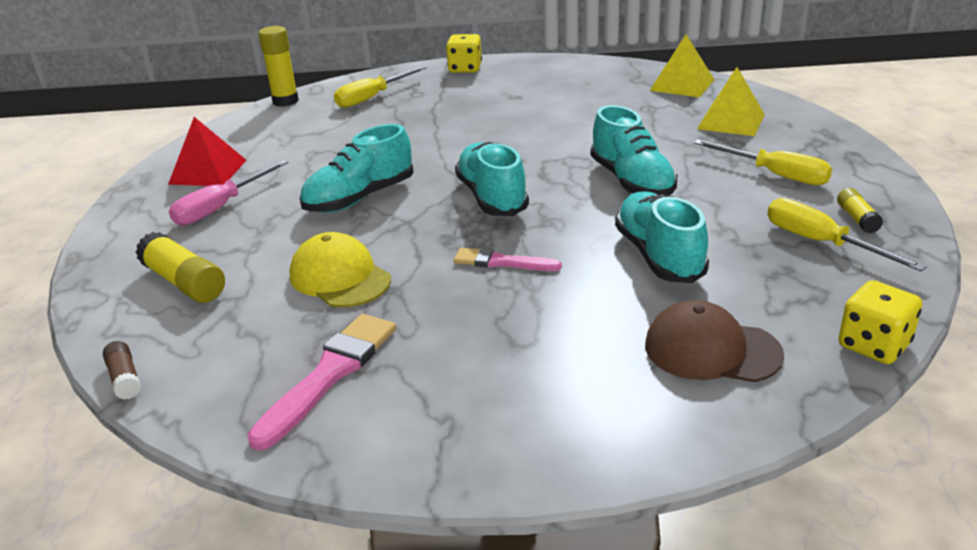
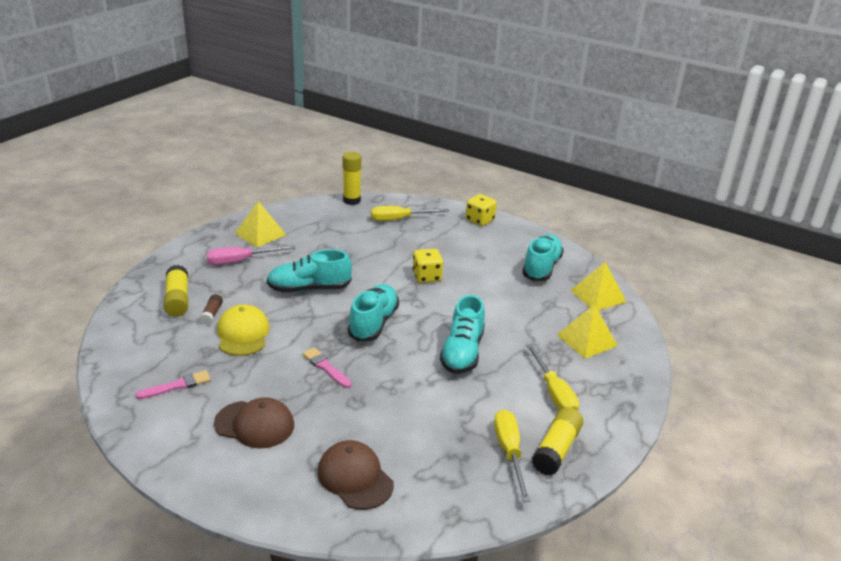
camera: 30 degrees right, 0 degrees up
(125, 379) = (102, 340): brown glue stick -> brown glue stick (212, 314)
(208, 172) = (260, 234): red pyramid -> yellow pyramid
(330, 374) = (177, 385): pink brush -> pink brush, size x0.62
(505, 362) = (254, 424): none -> brown cap
(659, 255) = (408, 408): turquoise shoe -> turquoise shoe (541, 268)
(857, 219) = (556, 449): yellow glue stick -> yellow glue stick, size x1.76
(873, 345) = (439, 527): yellow dice -> yellow dice (427, 277)

